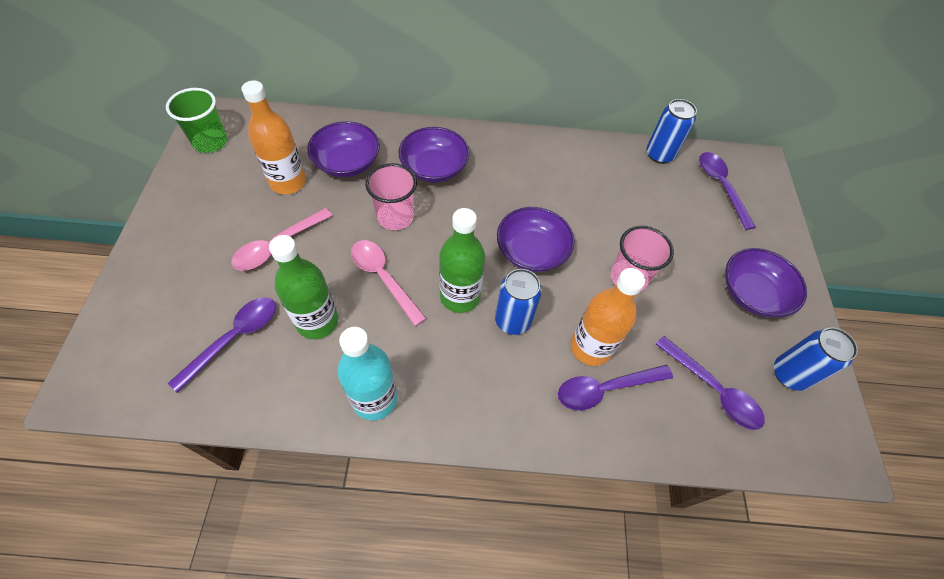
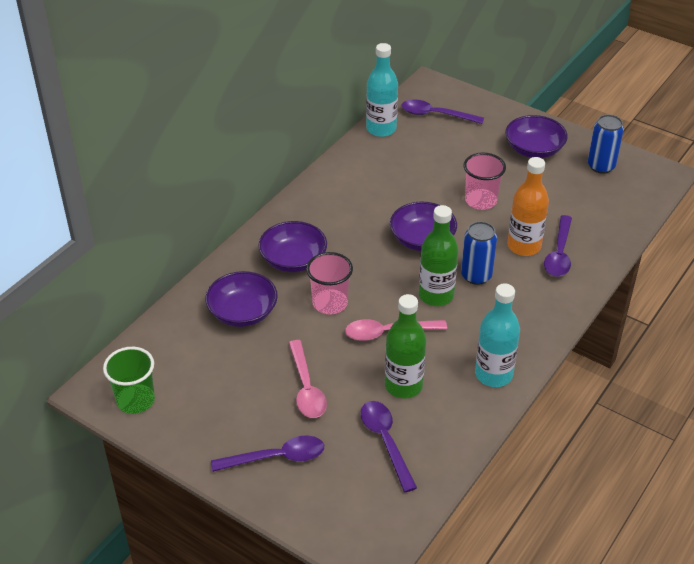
camera: 55 degrees left, 15 degrees down
(288, 182) = (236, 359): orange bottle -> none
(659, 155) = (381, 129): blue can -> turquoise bottle
(713, 390) = (590, 205): purple spoon -> purple spoon (276, 457)

